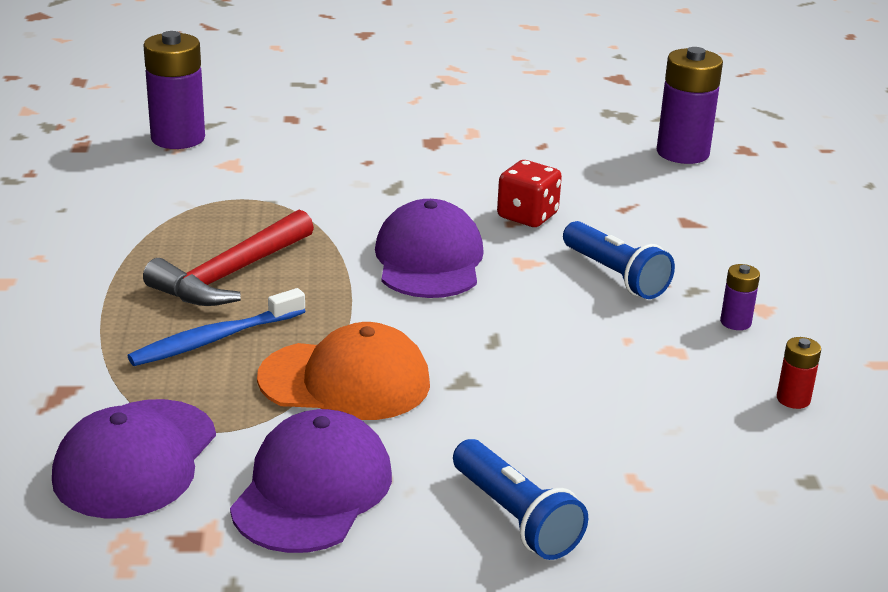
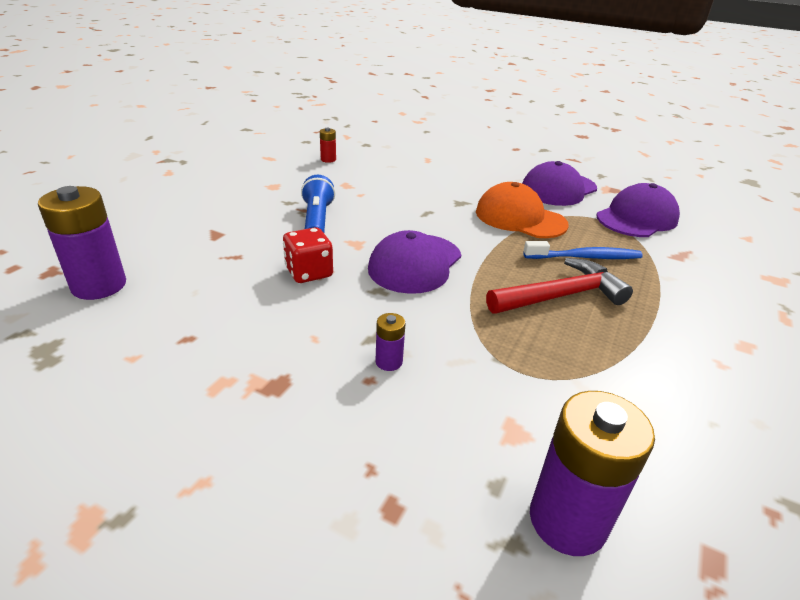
camera: 150 degrees left, 5 degrees up
(515, 518) = (484, 163): blue flashlight -> none
(735, 322) = (297, 185): purple battery -> purple battery (389, 362)

